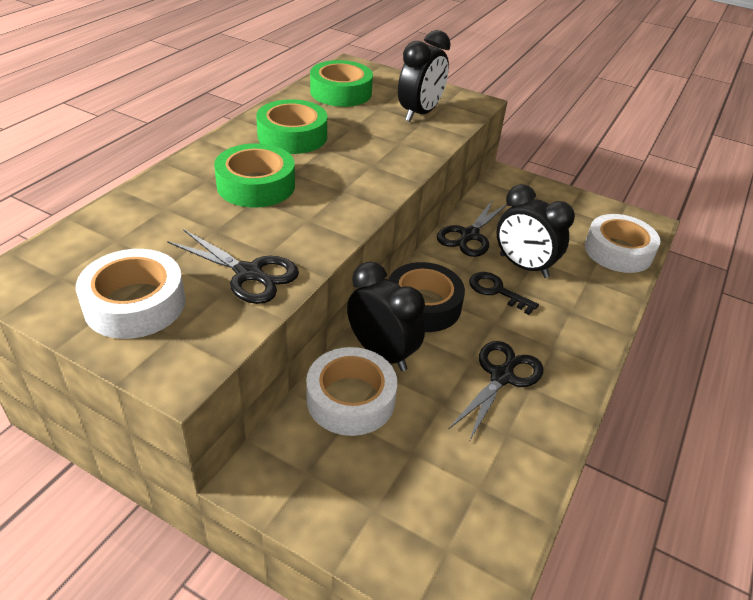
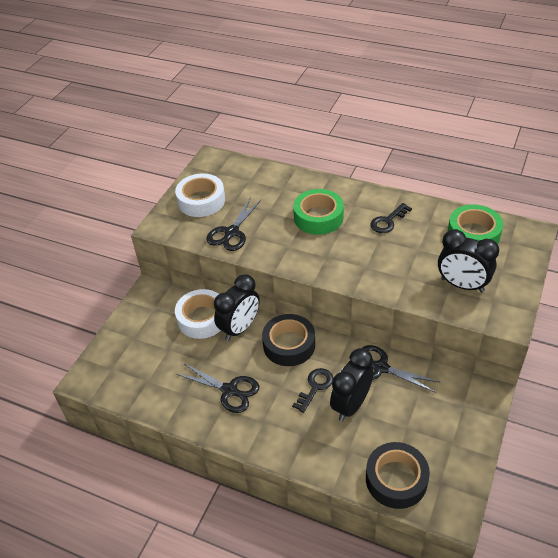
camera: 90 degrees right, 5 degrees up
(292, 136) = (388, 221): green tape -> black key
(618, 251) = (396, 479): white tape -> black tape

